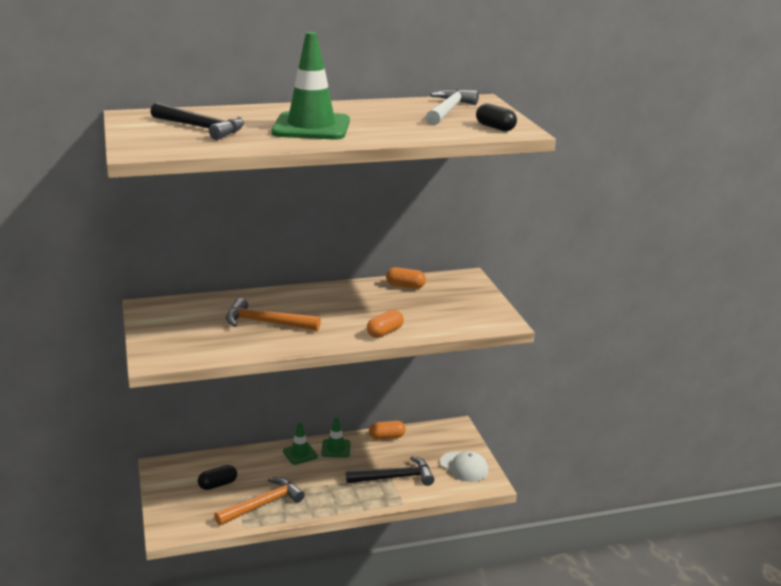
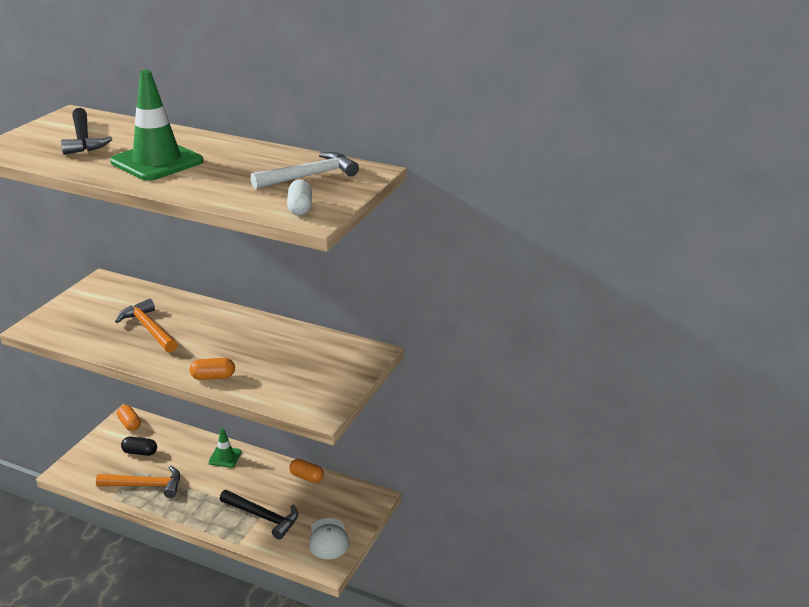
camera: 40 degrees right, 5 degrees up
(336, 448) = (255, 466): green traffic cone -> none
(405, 286) = (305, 340): orange capsule -> orange capsule (129, 424)
(495, 127) = (300, 208): black capsule -> white capsule

